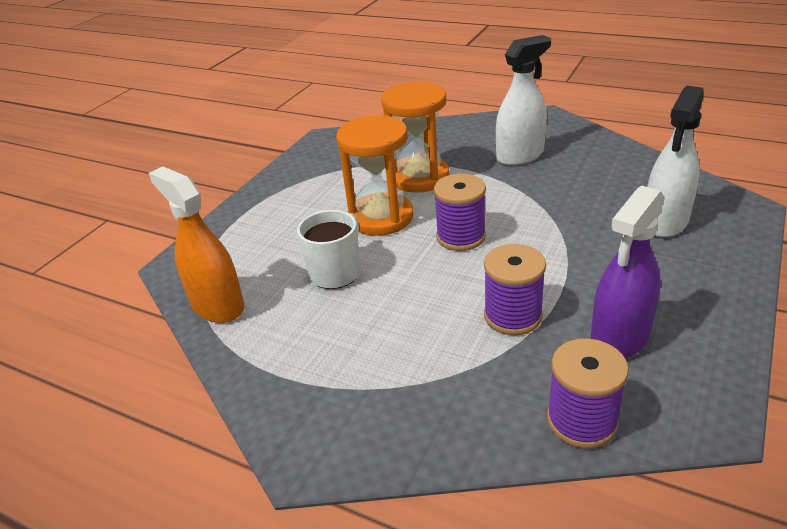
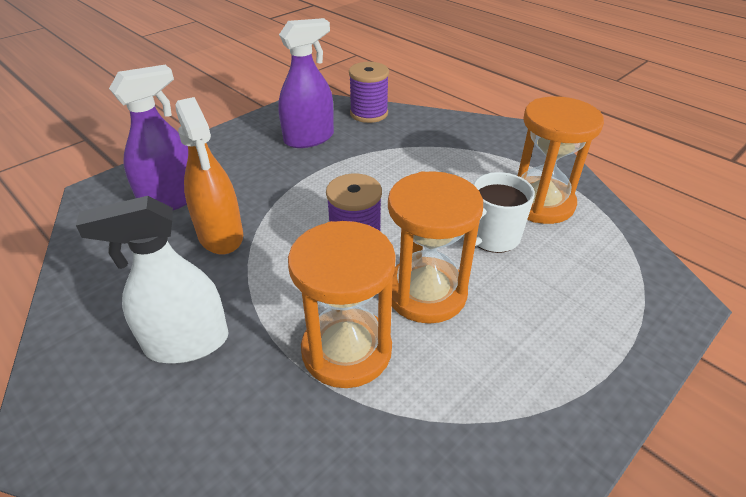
camera: 165 degrees left, 5 degrees up
(217, 306) = (611, 236): orange spray bottle -> orange spray bottle (221, 235)
(288, 324) = (540, 203): none -> orange hourglass
(512, 316) = (363, 165): purple spool -> none
(665, 221) = (171, 199): white spray bottle -> purple spray bottle

